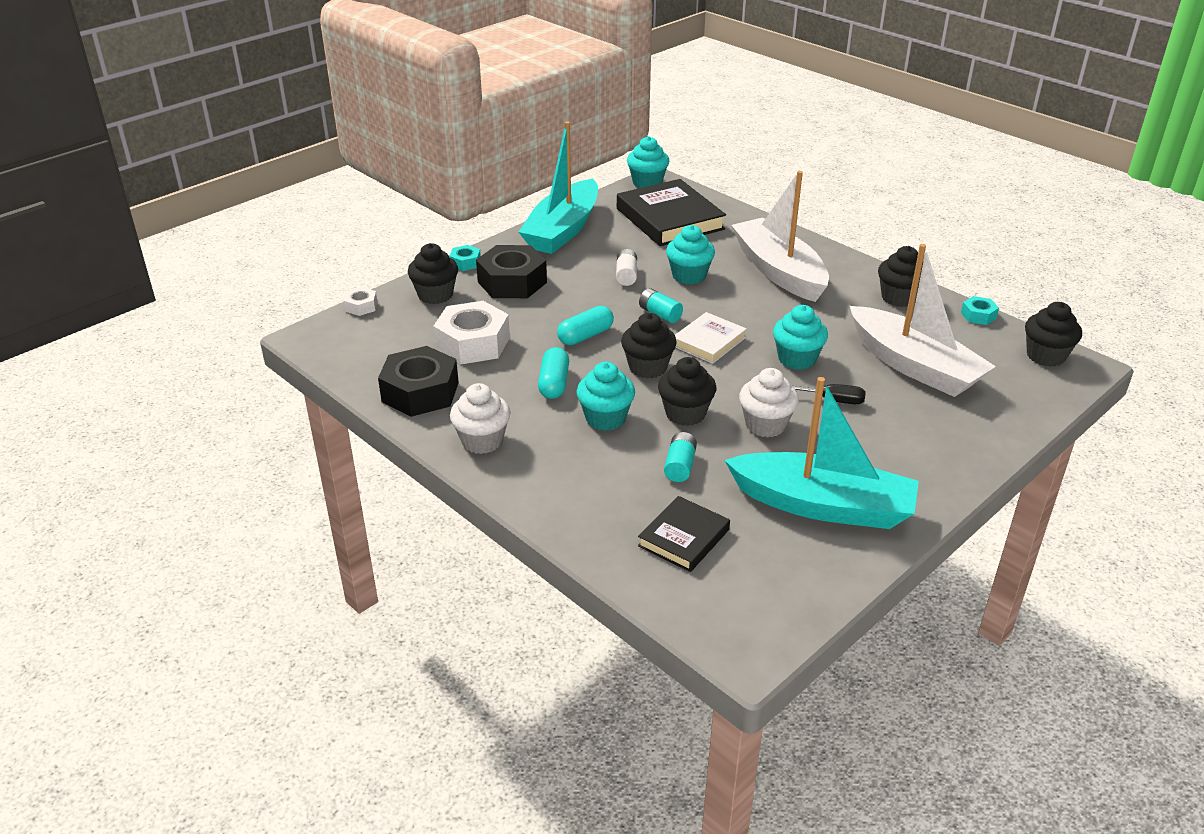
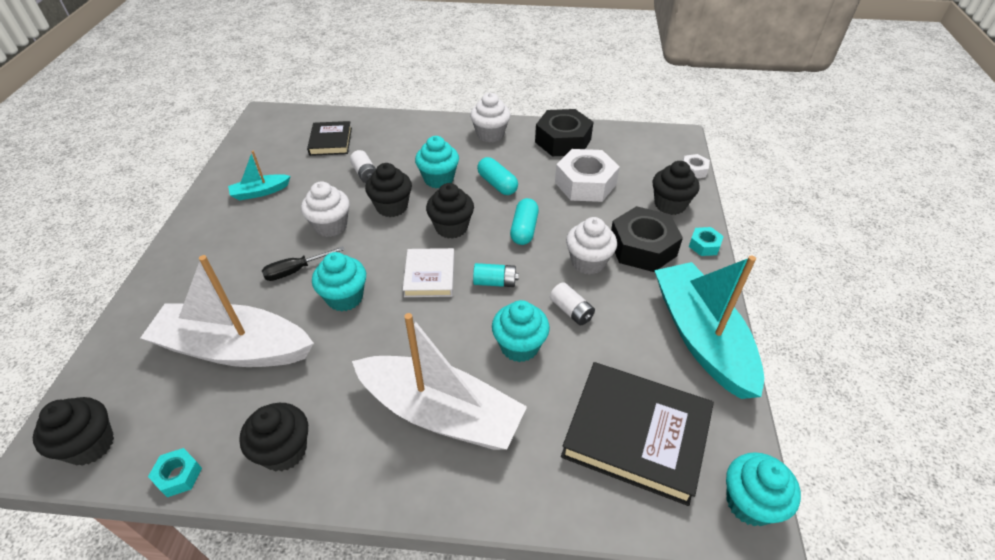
camera: 140 degrees right, 10 degrees up
(569, 293) = (588, 262): none -> white cupcake
(680, 466) = (365, 174): turquoise battery -> white battery
(823, 505) = (260, 192): turquoise boat -> turquoise boat, size x0.46

